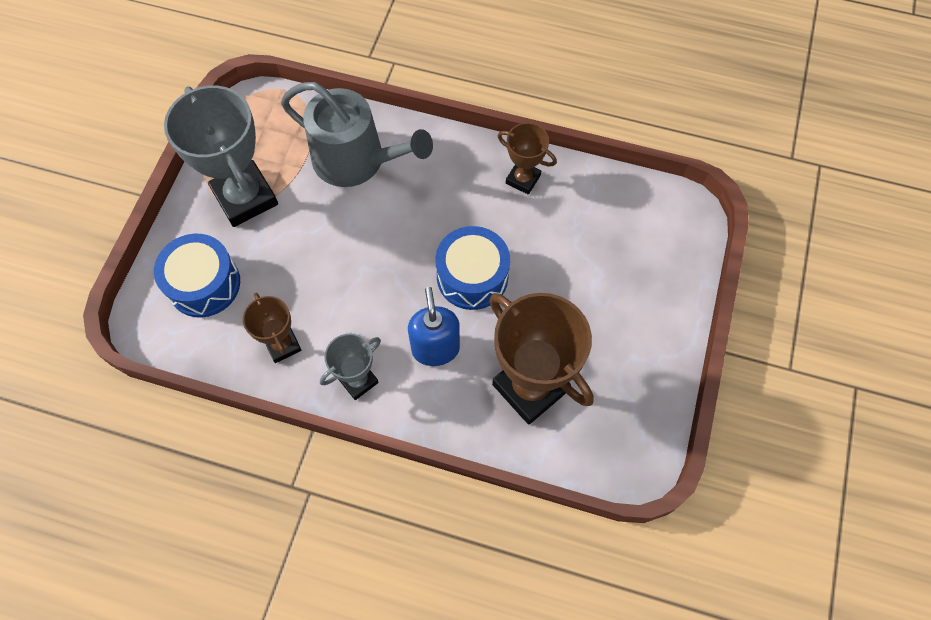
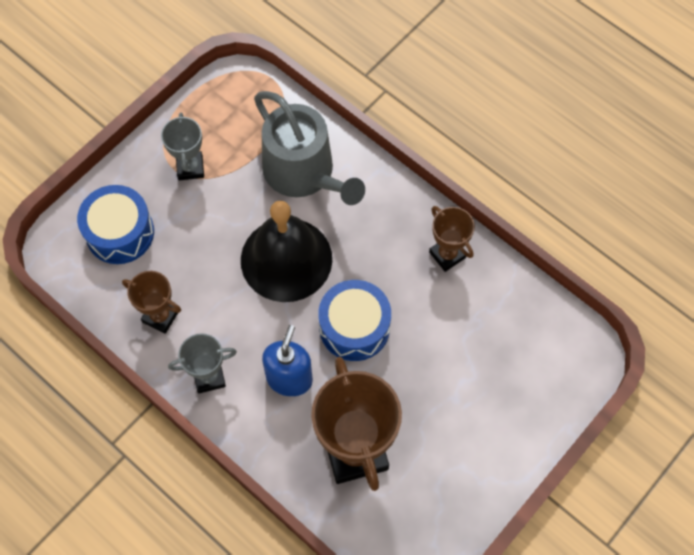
camera: 25 degrees right, 0 degrees up
(245, 197) = (190, 168): grey trophy -> grey trophy, size x0.53
(282, 345) = (160, 317): brown trophy -> brown trophy turned 60 degrees counterclockwise
(378, 242) = (286, 259): none -> black bell

